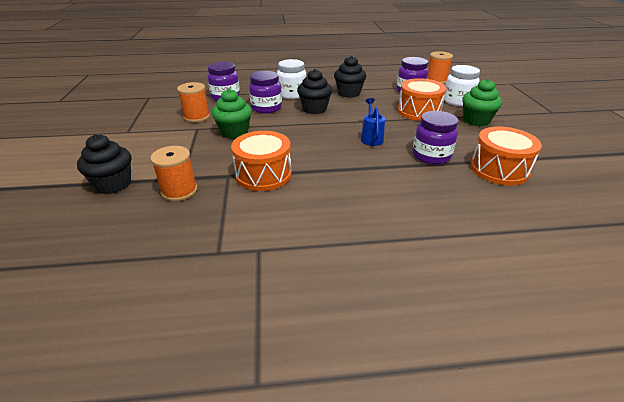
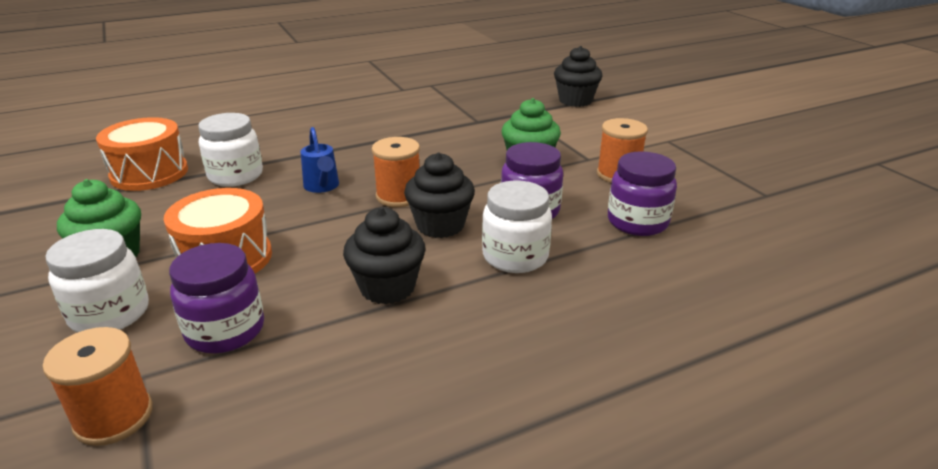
camera: 160 degrees right, 5 degrees down
(179, 191) = (508, 105): orange spool -> orange spool (398, 196)
(263, 174) = (441, 127): orange drum -> none
(431, 156) = (235, 176): purple jar -> white jar

